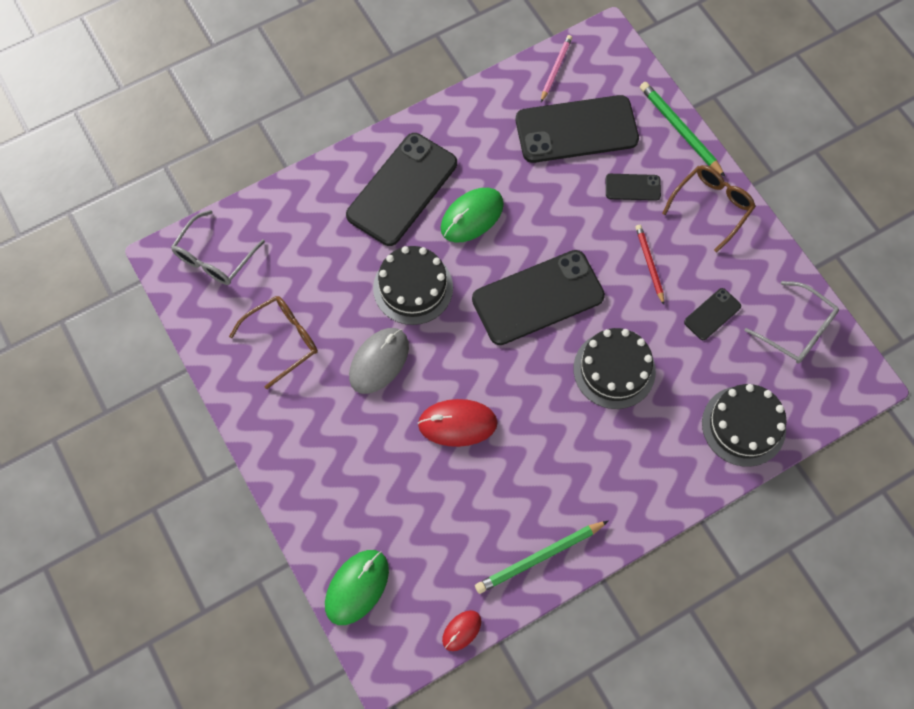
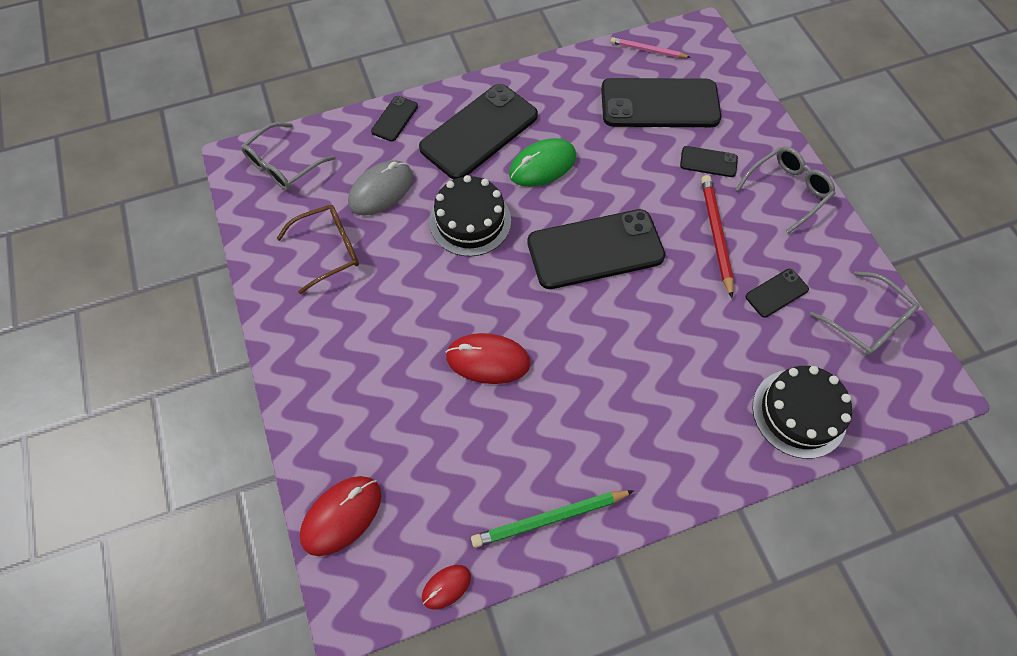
camera: 10 degrees right, 5 degrees down
(314, 188) = (394, 119): none -> black phone
(357, 587) = (341, 515): green mouse -> red mouse
(379, 361) = (420, 285): grey mouse -> grey mouse (381, 190)
(556, 69) = (648, 50): pink pencil -> pink pencil turned 105 degrees counterclockwise
(614, 370) = (664, 332): black cake -> none
(649, 264) = (716, 235): red pencil -> red pencil, size x1.52
(680, 130) = (763, 118): green pencil -> none
(712, 206) = (787, 190): brown glasses -> grey glasses

